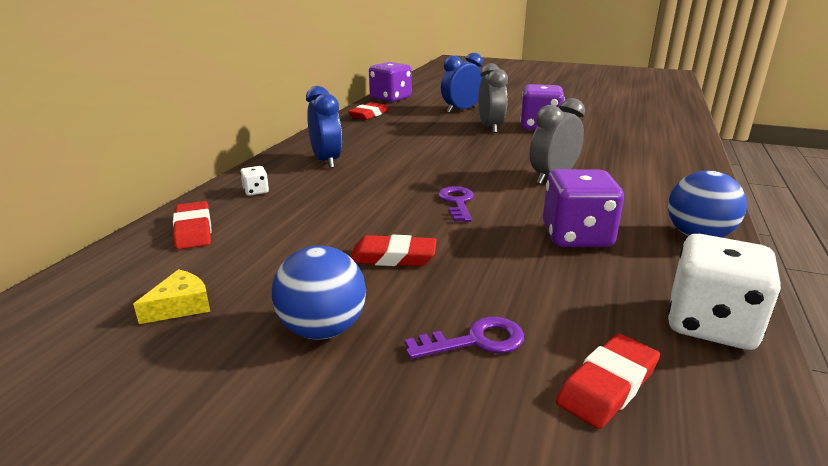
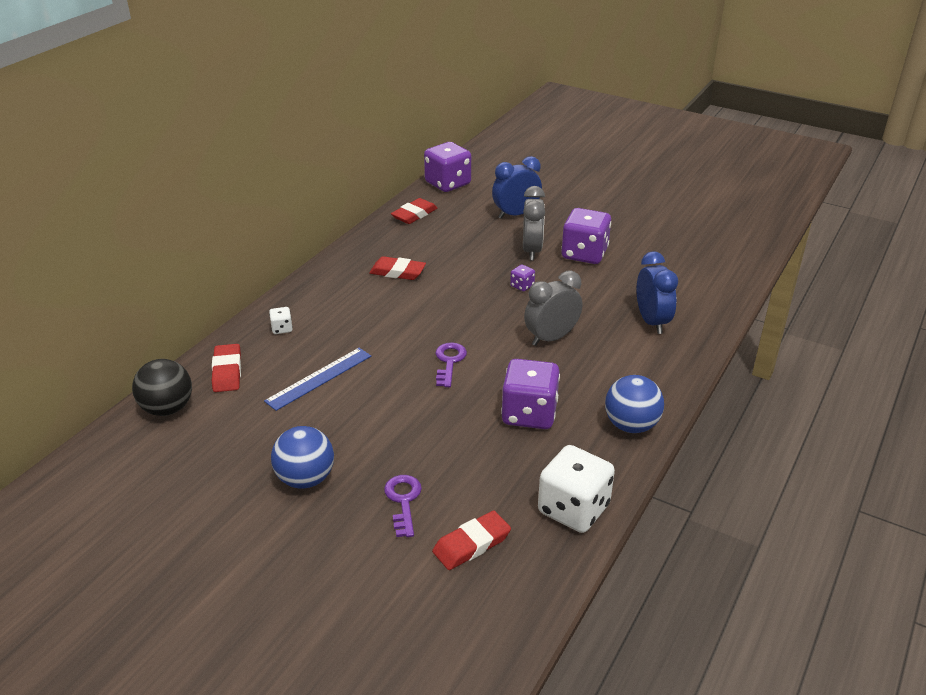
camera: 10 degrees right, 10 degrees up
(111, 271) = (167, 408): none -> black ball
(180, 306) = (214, 447): yellow cheese -> none
(311, 226) = (319, 378): none -> blue ruler
(326, 161) = (351, 292): blue clock -> blue clock (652, 322)
(393, 257) = (373, 419): red eraser -> red eraser (397, 272)
(475, 341) = (403, 501): purple key -> purple key turned 90 degrees counterclockwise
(497, 148) = (522, 286): none -> purple dice

